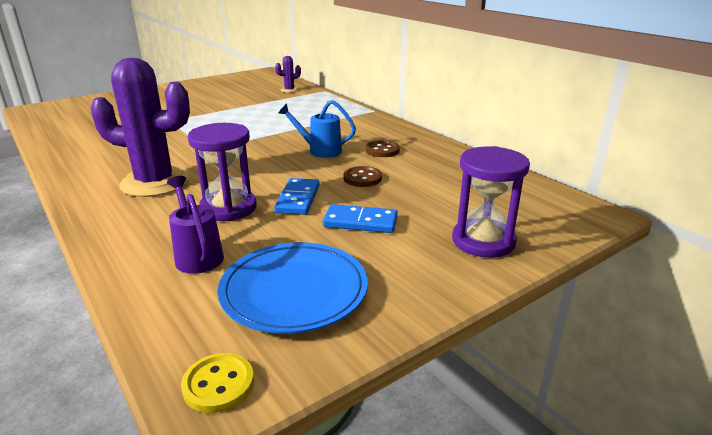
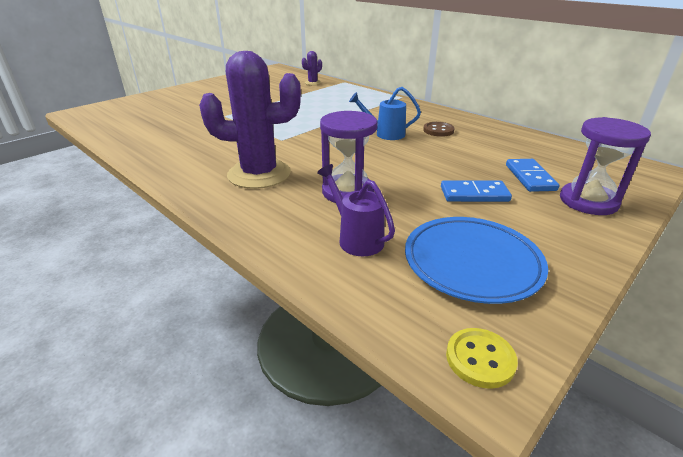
camera: 10 degrees left, 5 degrees up
(298, 199) = (403, 178): blue domino -> blue domino (530, 177)
(362, 178) = (442, 156): brown button -> none

